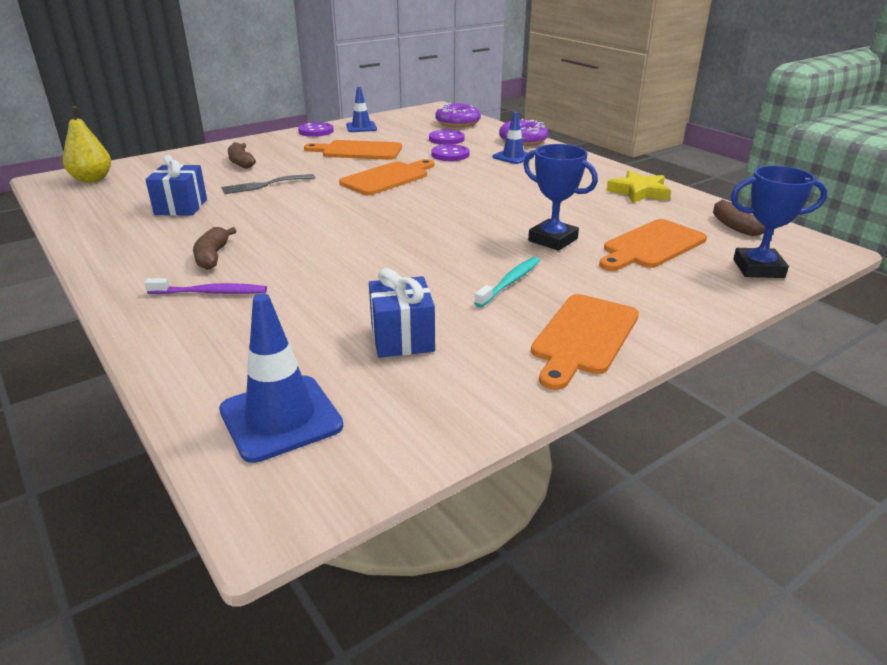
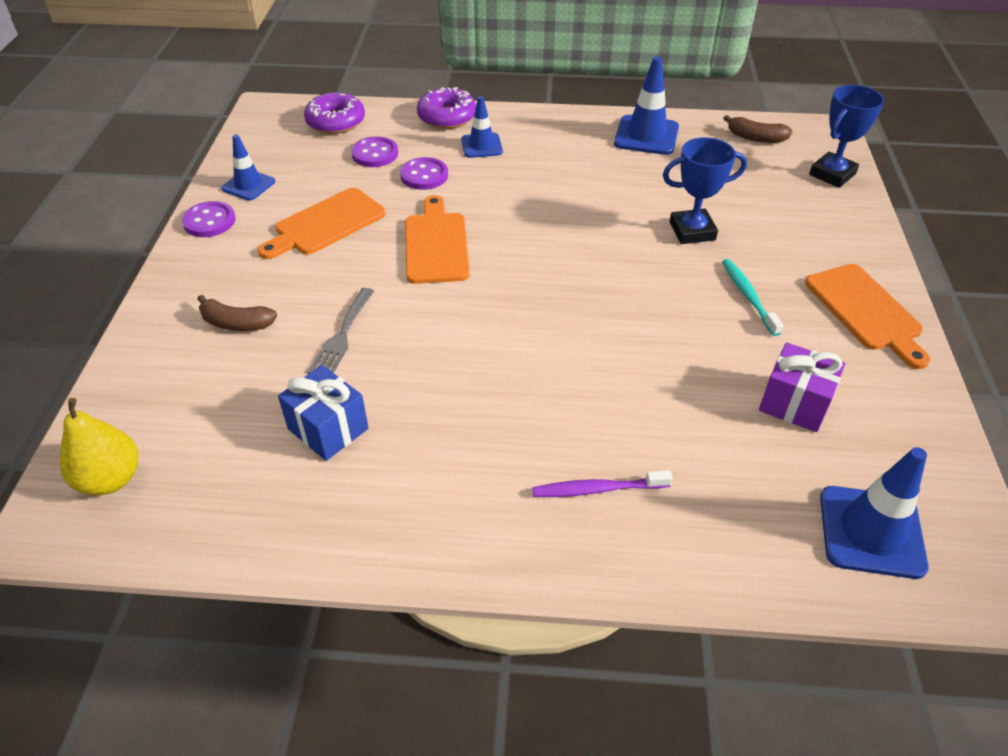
camera: 50 degrees left, 15 degrees up
(210, 292) = (597, 489): purple toothbrush -> purple toothbrush turned 135 degrees counterclockwise
(212, 256) = (507, 455): brown banana -> none
(402, 338) = (794, 403): blue gift -> purple gift
(639, 192) = (646, 136): yellow star -> blue traffic cone
(651, 246) = (752, 193): orange cutting board -> none

